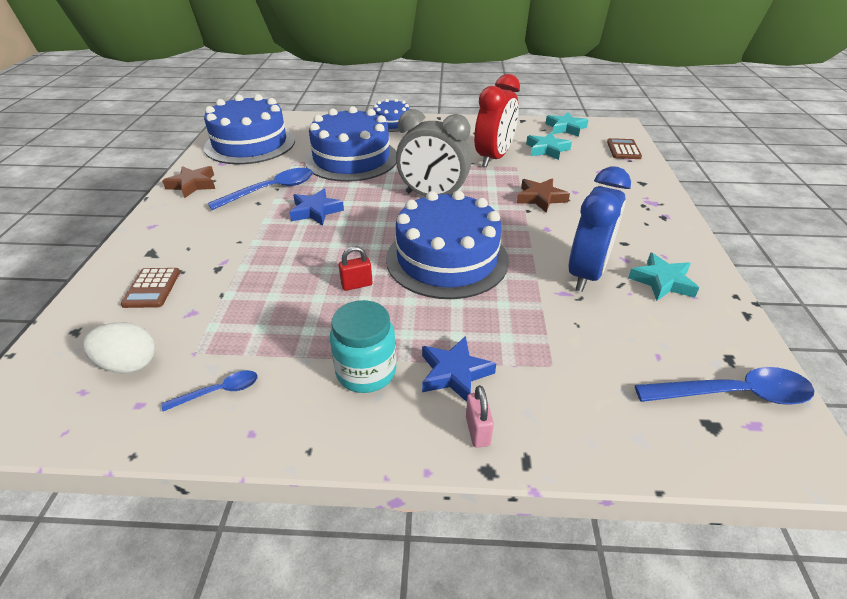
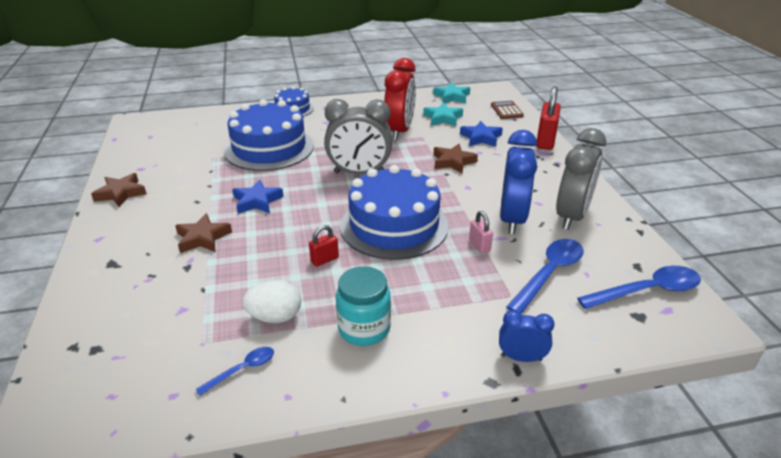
camera: 15 degrees left, 5 degrees down
(129, 364) = (144, 364): white egg -> white egg (275, 317)
(152, 288) = (131, 295): brown calculator -> none
(246, 241) = (203, 238): none -> brown star
(250, 144) = (160, 146): blue cake -> none
(272, 190) = (205, 187): blue spoon -> blue spoon (549, 273)
(454, 373) = (437, 316): blue star -> blue star (481, 138)
(477, 431) = (472, 355): pink padlock -> pink padlock (479, 246)
(537, 447) = (521, 358): none -> blue clock
(658, 189) = (545, 141): none -> red padlock
(662, 281) = (572, 216): turquoise star -> grey clock

